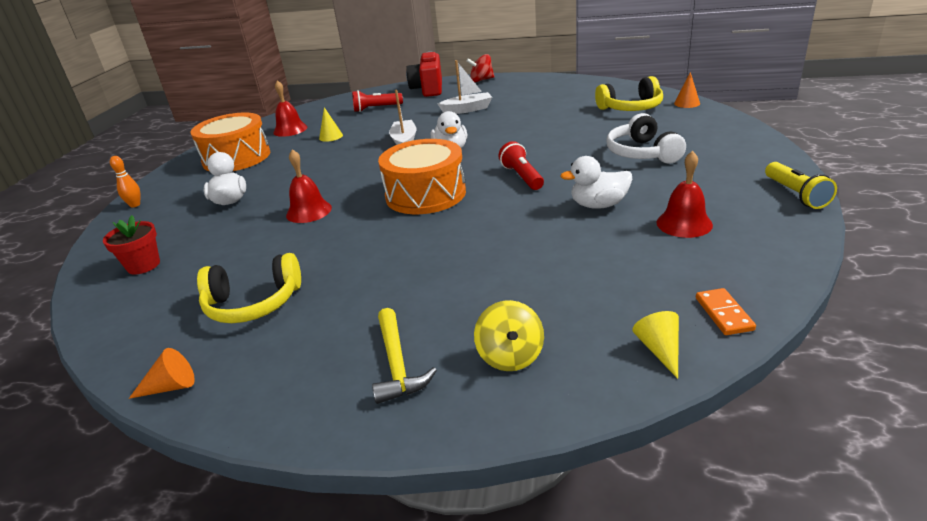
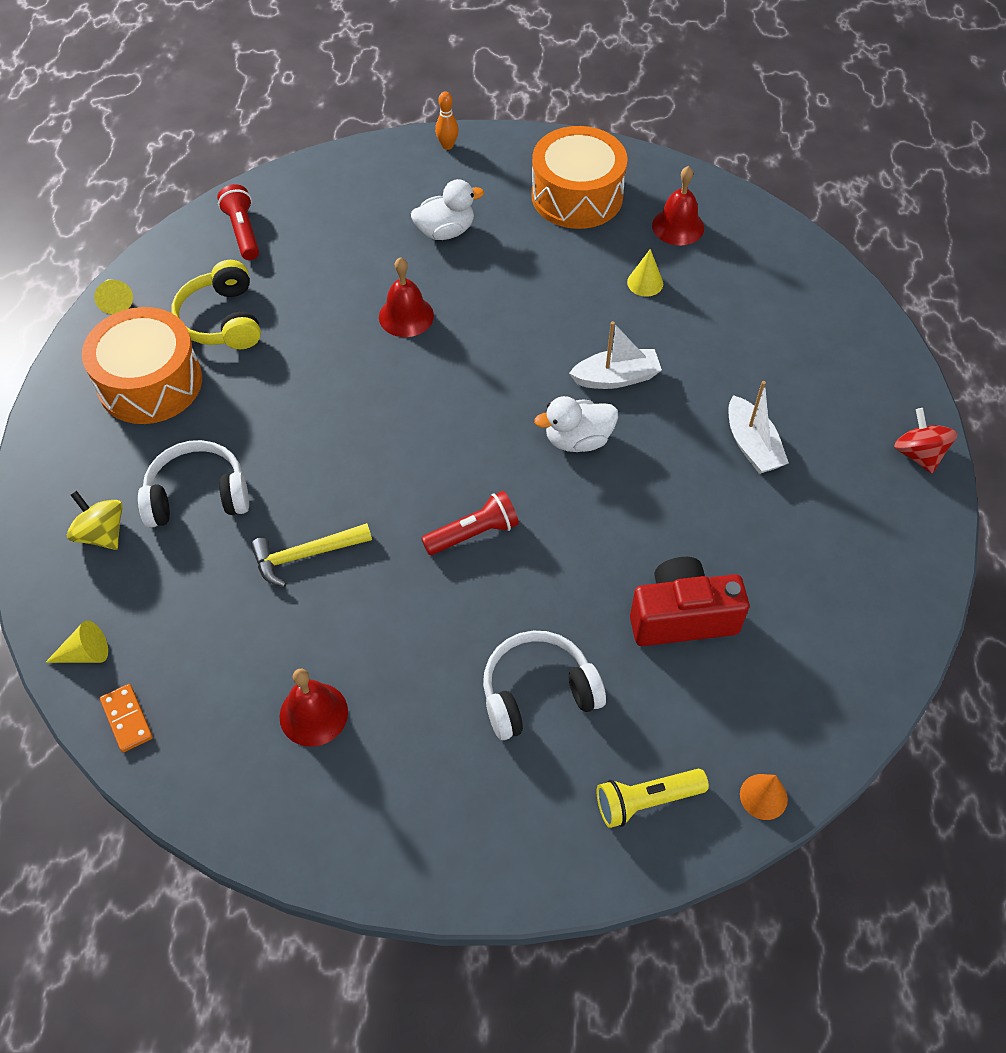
camera: 80 degrees right, 25 degrees up
(143, 265) = (308, 208): red flower pot -> none
(171, 387) = (115, 301): orange cone -> yellow cone
(376, 108) = (765, 316): red flashlight -> red flashlight (243, 232)
(397, 364) = (109, 450): yellow hammer -> yellow hammer (305, 555)
(425, 194) = (435, 427): orange drum -> orange drum (150, 382)
(428, 89) = (866, 375): red camera -> red camera (682, 617)
(470, 297) = (198, 495): none -> white headphones
(510, 356) = (102, 534): yellow spinning top -> yellow spinning top turned 60 degrees clockwise
(598, 205) = (376, 622): white duck -> none
(631, 108) = (744, 698): yellow headphones -> none
(724, 314) = (127, 719): orange domino -> orange domino turned 75 degrees clockwise
(796, 195) = (371, 870): yellow flashlight -> yellow flashlight (646, 801)

